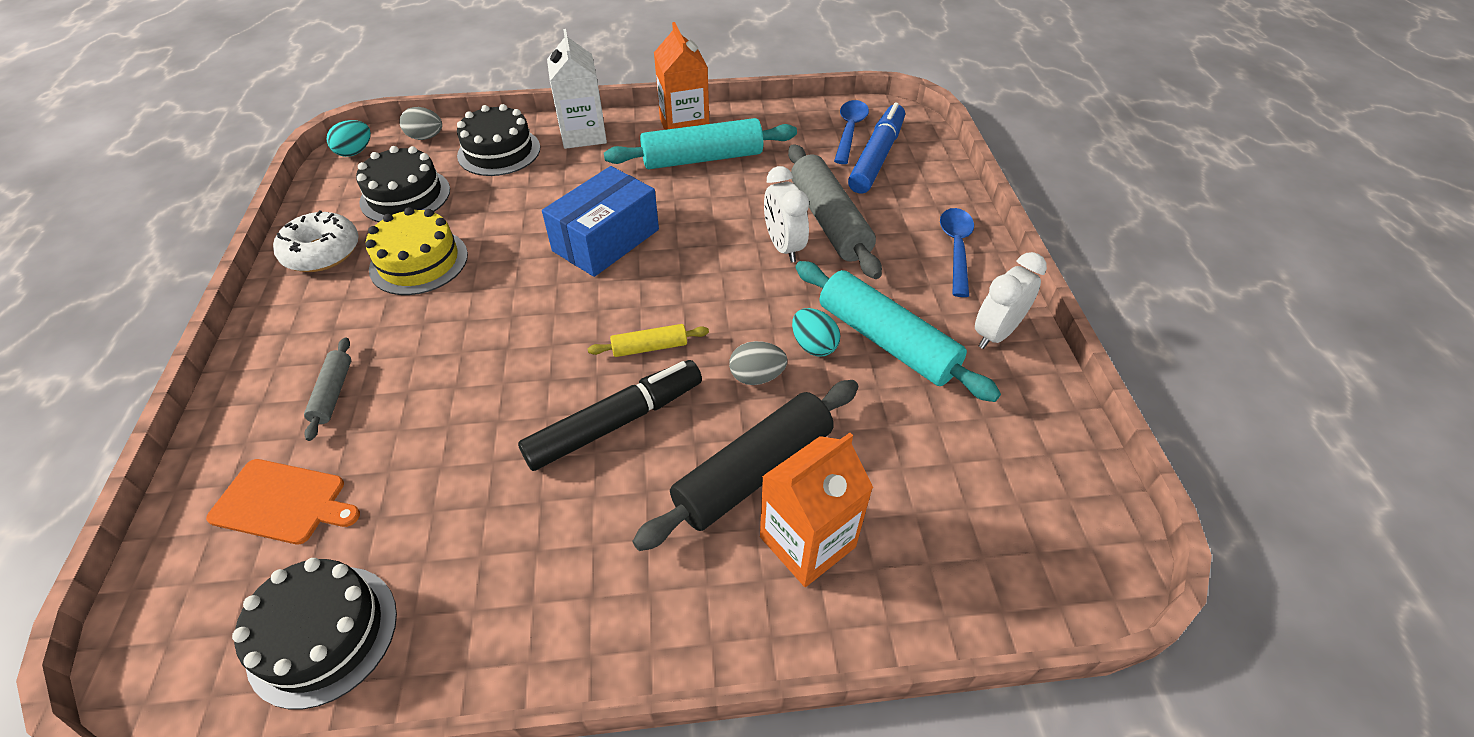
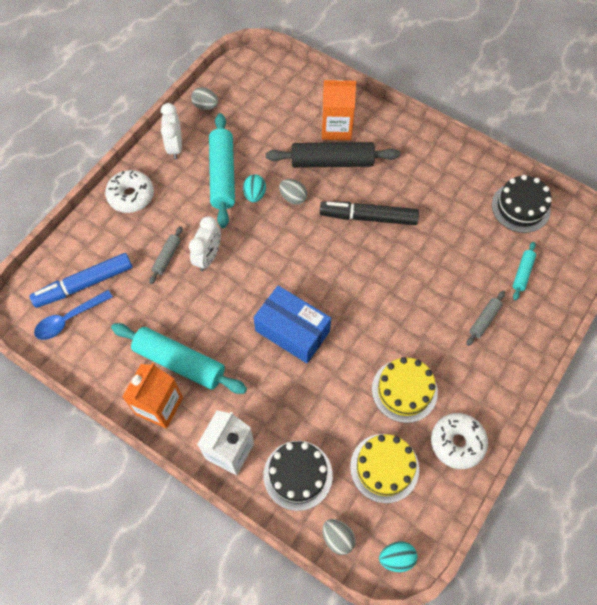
camera: 140 degrees left, 15 degrees up
(283, 502) = (522, 273): orange cutting board -> turquoise rolling pin
(405, 196) = (384, 468): black cake -> yellow cake
(606, 240) = (292, 331): blue box -> blue box turned 45 degrees clockwise
(650, 347) = (325, 244): yellow rolling pin -> none
(829, 221) = (167, 257): grey rolling pin -> grey rolling pin, size x0.49
(956, 248) = (131, 196): blue spoon -> white donut
(995, 333) = (175, 147): white clock -> white clock turned 90 degrees clockwise
(1047, 420) = (205, 106): none -> grey egg

